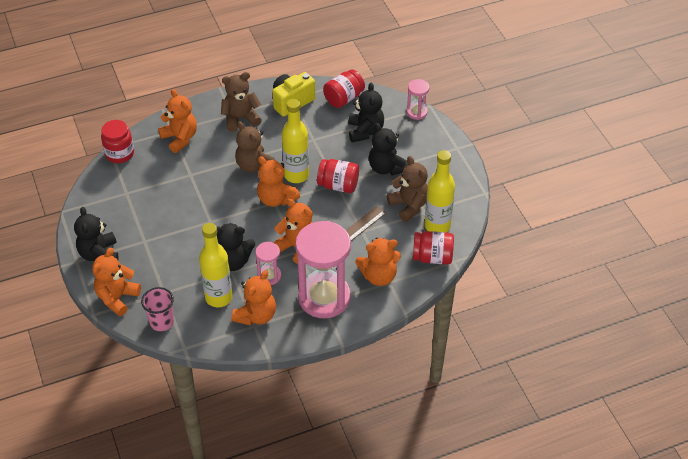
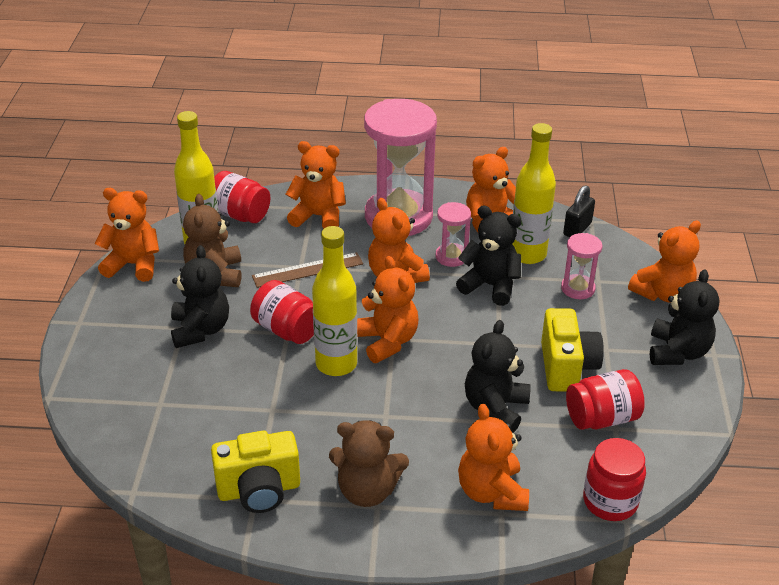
camera: 155 degrees left, 10 degrees down
(162, 322) = (610, 252): pink cup -> none
(164, 220) = (567, 367): none -> yellow camera
(192, 335) = (577, 229): none -> black padlock
(254, 166) = (390, 400): brown teddy bear -> none
(343, 98) = (168, 463): red jar -> red jar (601, 418)
(365, 131) = (183, 393): black teddy bear -> black teddy bear (495, 408)
(417, 112) = (78, 394): pink hourglass -> pink hourglass (577, 288)
(463, 194) = (133, 265): none -> orange teddy bear

